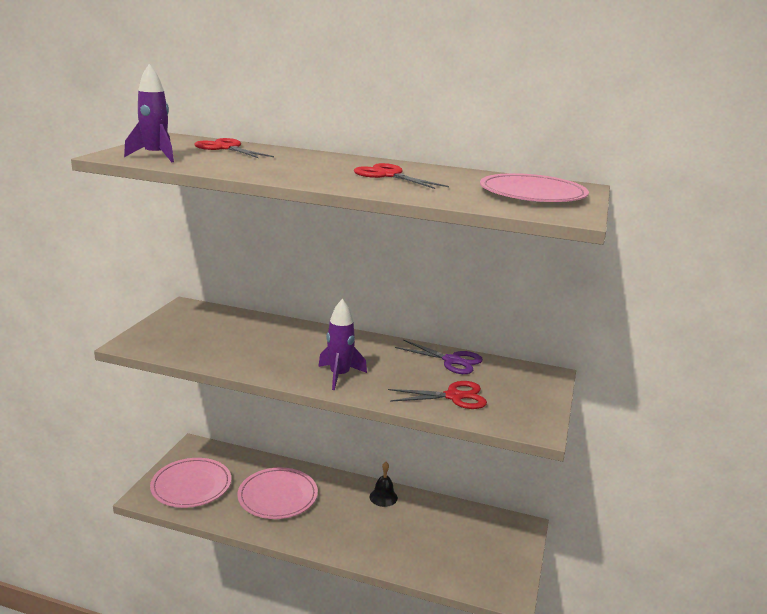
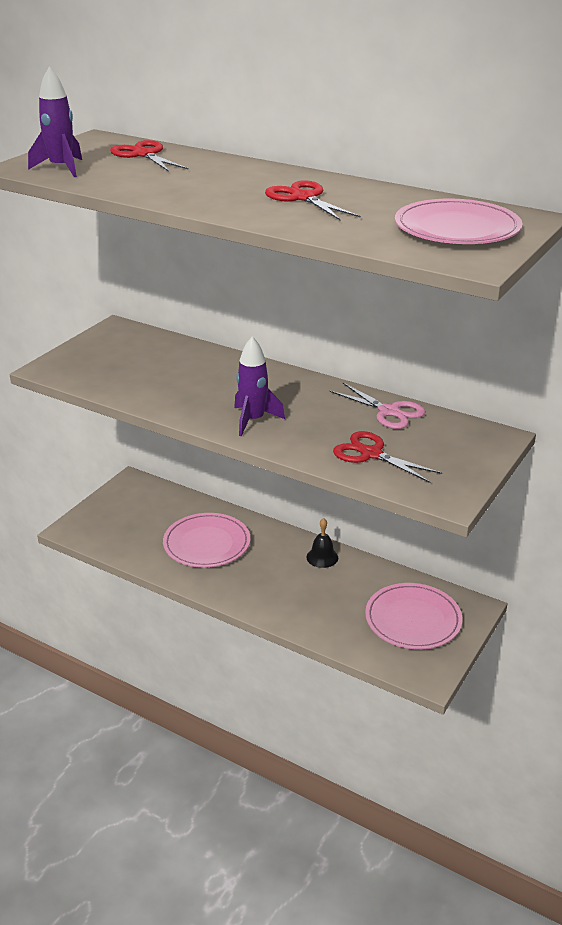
camera: 15 degrees right, 10 degrees up
(191, 485) = (119, 523): pink plate -> pink plate (413, 619)
(452, 360) = (389, 411): purple scissors -> pink scissors
(454, 396) = (371, 454): red scissors -> red scissors turned 150 degrees counterclockwise

